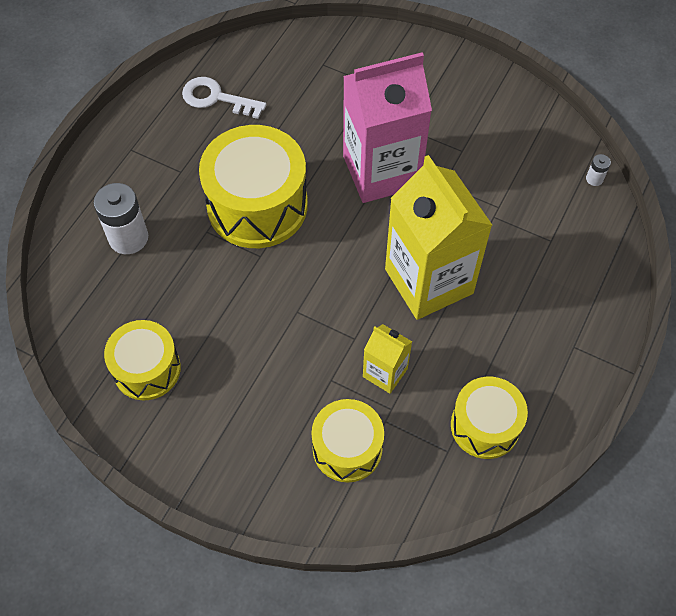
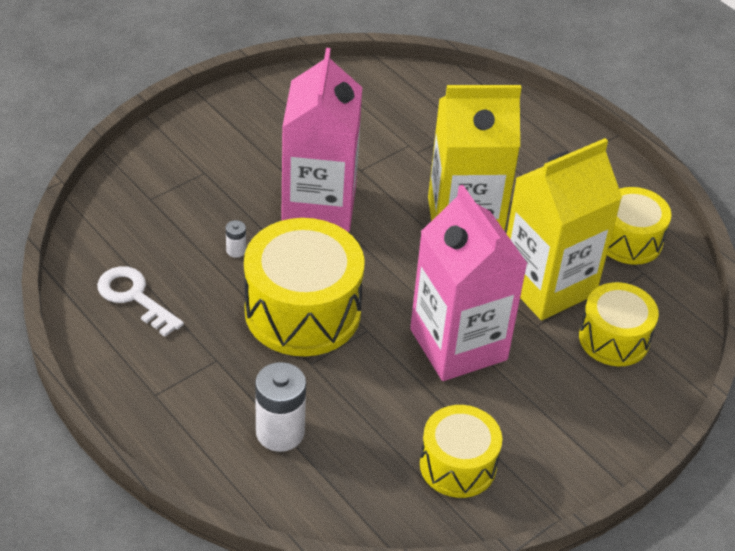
camera: 70 degrees left, 15 degrees down
(216, 98) = (134, 297): white key -> white key turned 90 degrees clockwise
(277, 326) = (458, 344): none -> pink carton
(385, 373) = (547, 285): yellow carton -> yellow carton, size x2.10
(594, 179) = (415, 76): white battery -> white battery (236, 250)

